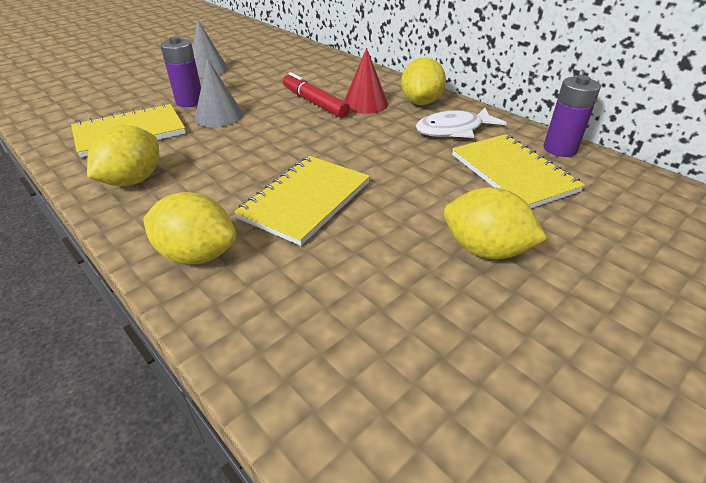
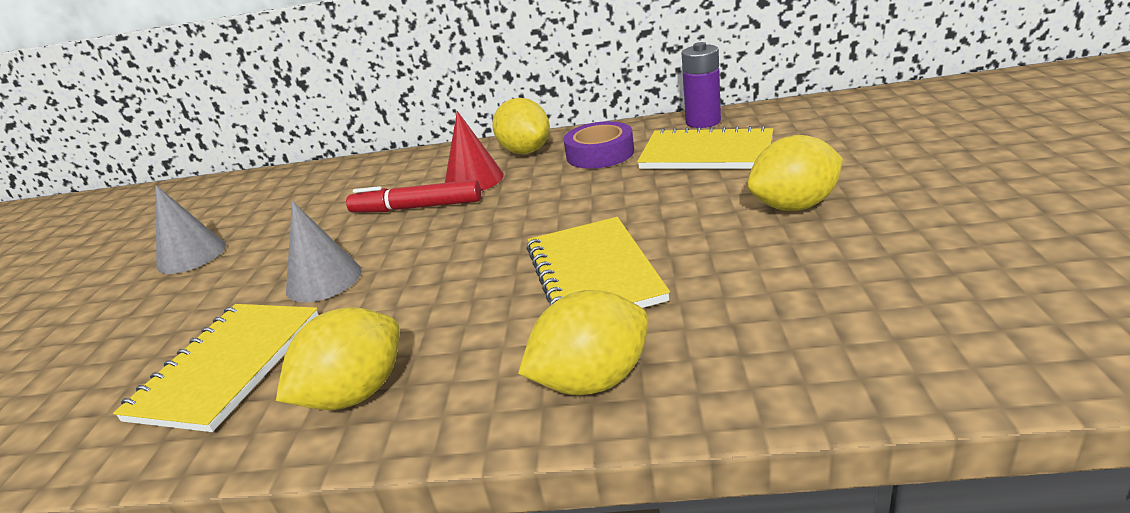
camera: 40 degrees left, 10 degrees down
(133, 180) = (356, 393): yellow lemon -> yellow lemon turned 60 degrees clockwise
(189, 102) = (244, 293): purple battery -> none
(453, 130) = (600, 154): white fish -> purple tape

